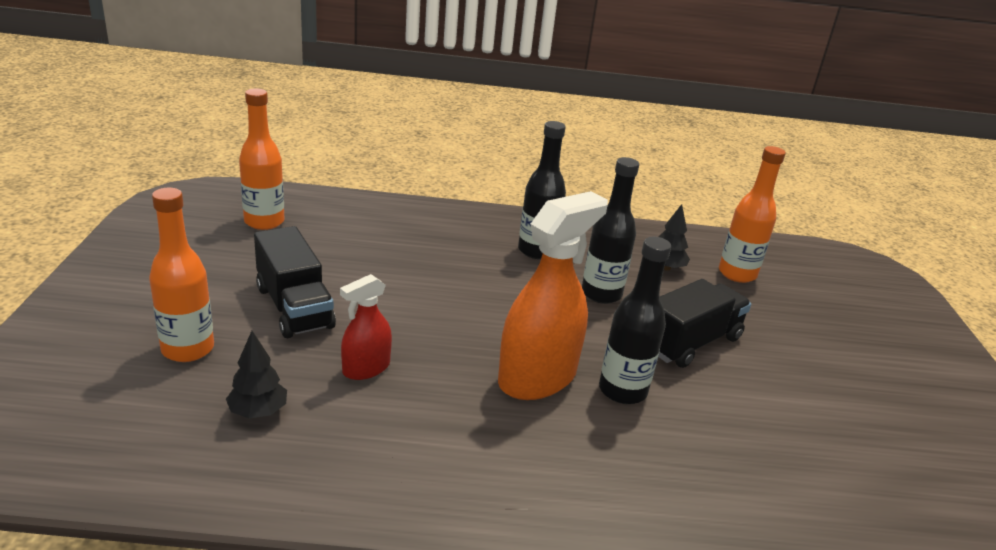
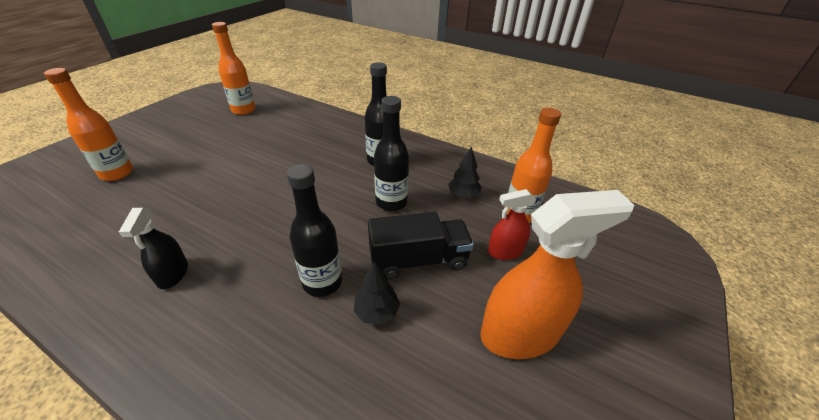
camera: 30 degrees right, 10 degrees up
(258, 412) = (99, 221): black tree -> black tree (377, 312)
(294, 307) = (196, 163): black truck -> none
(366, 368) = (185, 212): red spray bottle -> red spray bottle (505, 251)
(447, 435) = (173, 274): none -> black spray bottle
(537, 377) = (276, 251): orange spray bottle -> orange spray bottle (520, 333)

